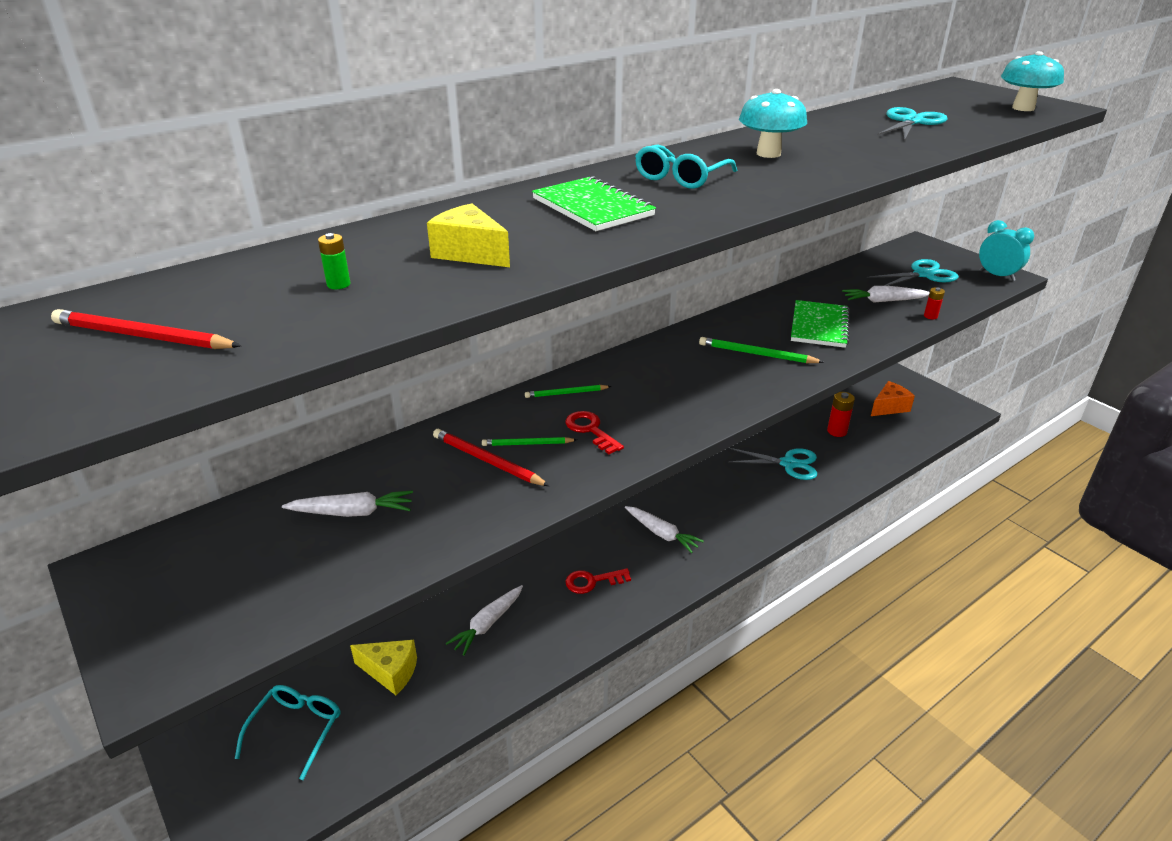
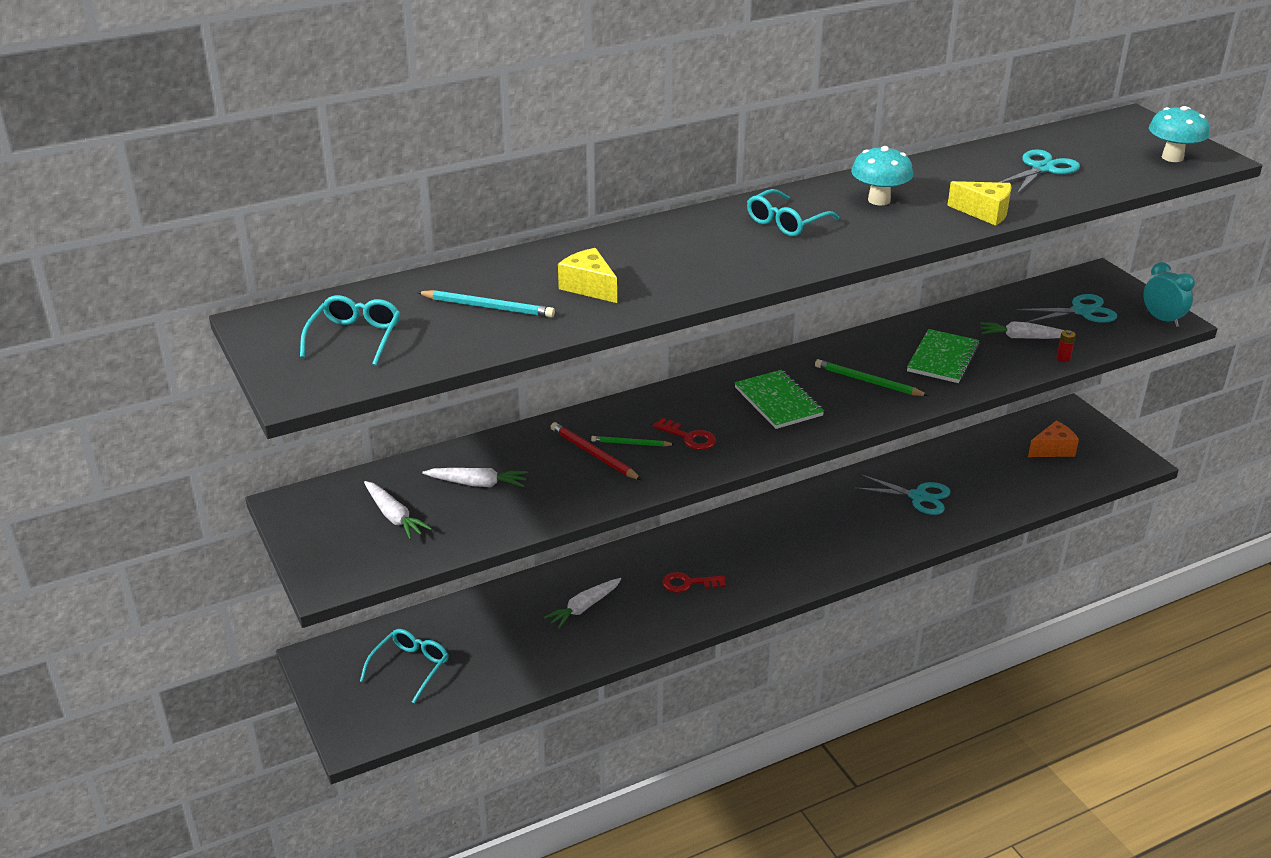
camera: 10 degrees right, 0 degrees up
(143, 336) = (355, 337): red pencil -> turquoise glasses
(338, 284) = (488, 307): green battery -> turquoise pencil
(391, 672) = (493, 635): yellow cheese -> yellow cheese (985, 213)
(566, 393) = (675, 402): green pencil -> none
(590, 430) = (689, 437): red key -> red key turned 150 degrees clockwise
(592, 207) = (698, 249): green notebook -> green notebook (778, 402)
(662, 534) = (766, 549): white carrot -> white carrot (394, 517)
(837, 431) = (983, 469): red battery -> none

